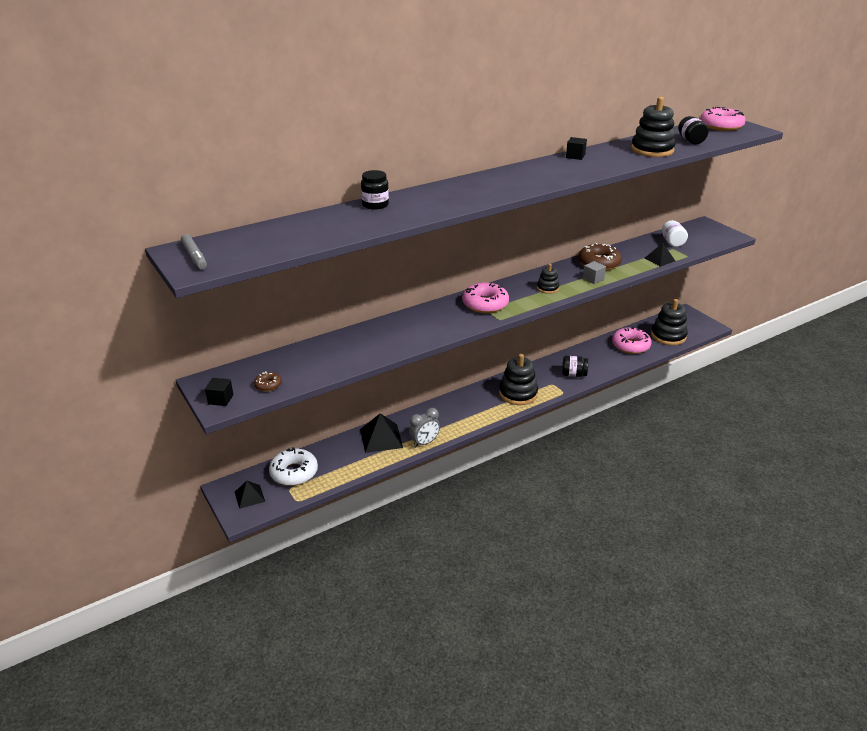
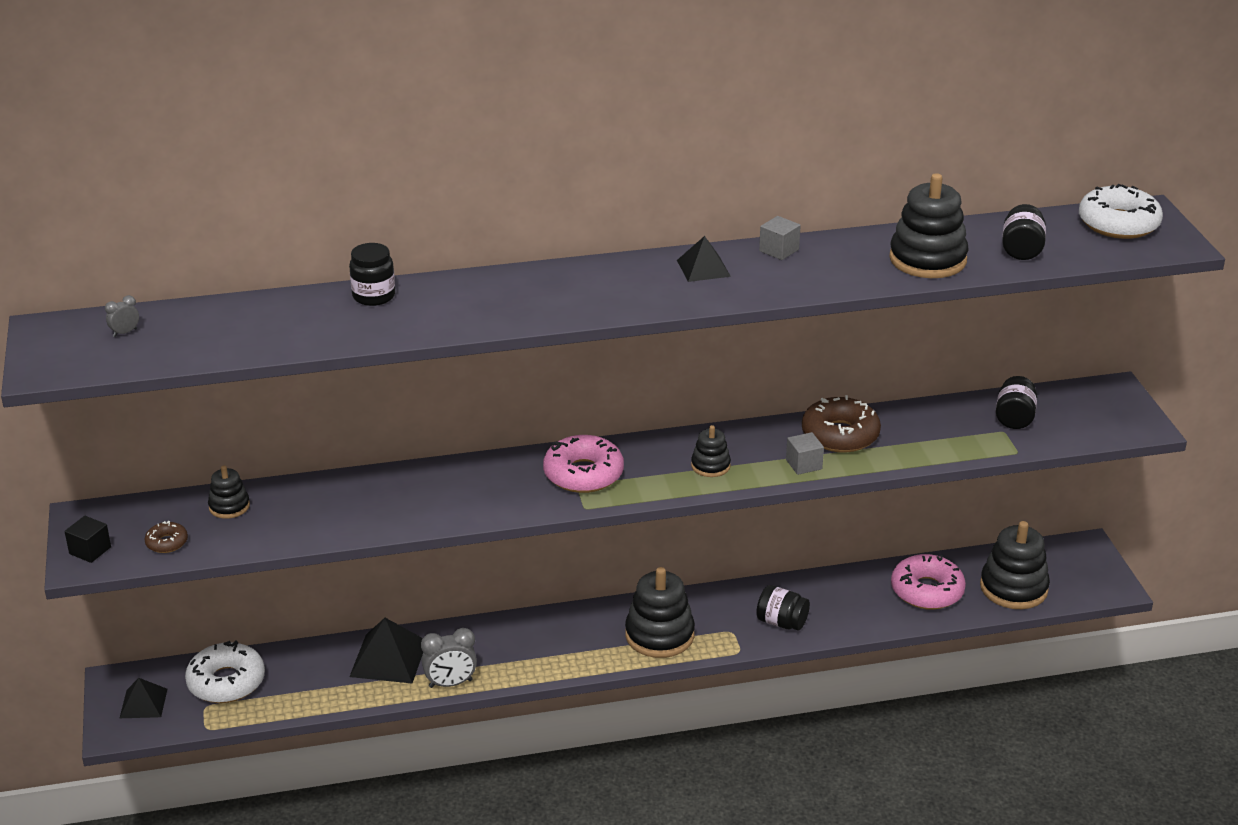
camera: 20 degrees right, 0 degrees up
(194, 256) = (61, 345): grey marker -> none
(233, 244) = (125, 333): none -> grey clock
(294, 358) = (229, 506): none -> black stacking toy
(575, 156) = (779, 250): black cube -> grey cube
(659, 259) = (958, 449): black pyramid -> black pyramid (703, 268)
(672, 242) = (1014, 418): white jar -> black jar
(721, 126) = (1118, 224): pink donut -> white donut

